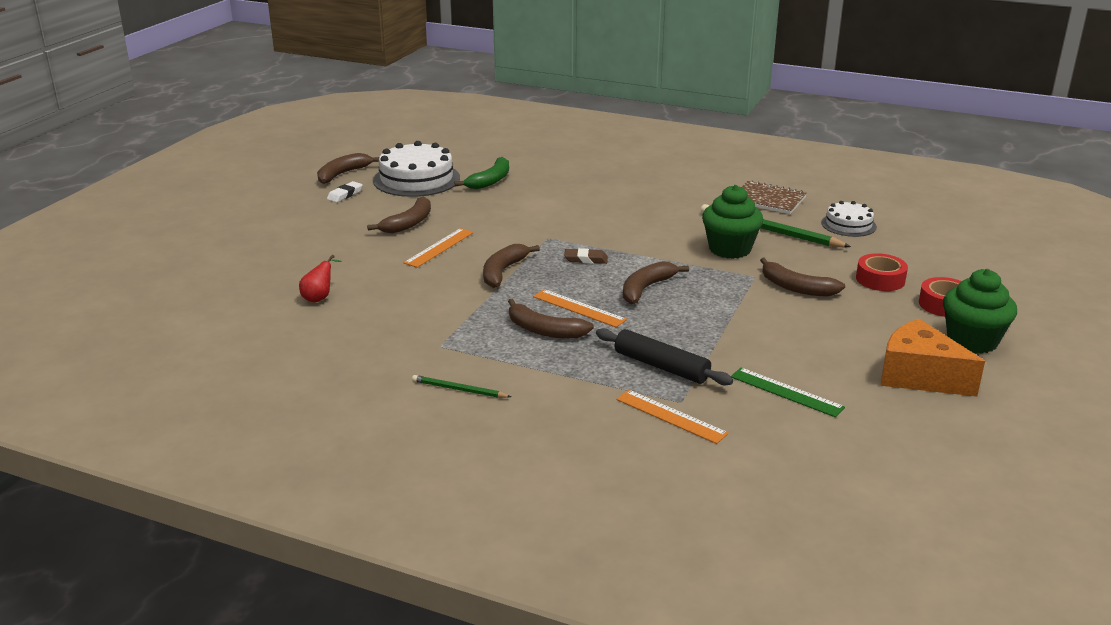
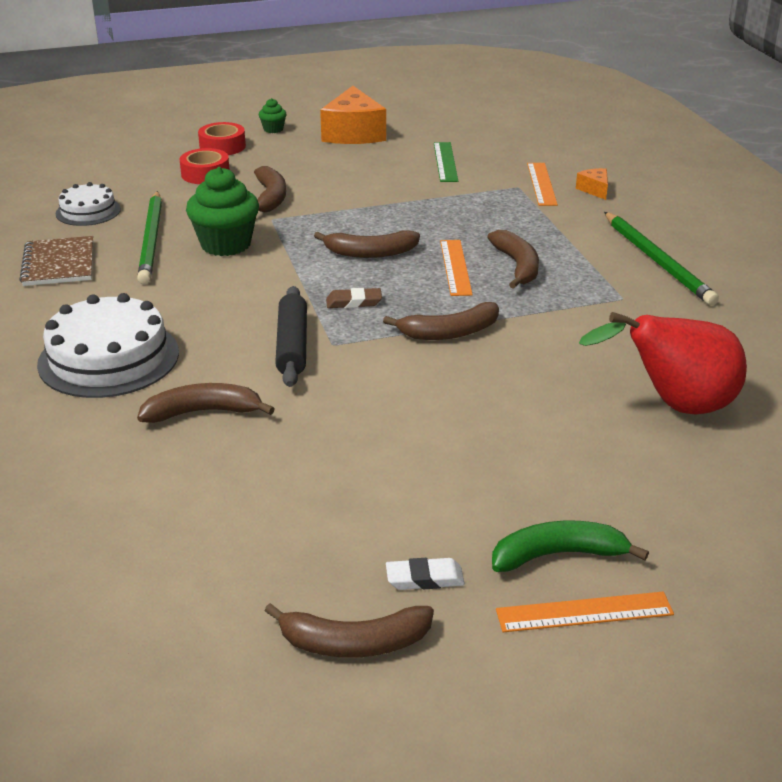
camera: 130 degrees left, 5 degrees up
(319, 298) = (675, 406): red pear -> red pear, size x2.23
(409, 223) = (431, 457): brown banana -> brown banana (203, 412)
(416, 179) = (280, 543): white cake -> white cake (109, 358)
(439, 247) = (458, 397): orange ruler -> orange ruler (584, 612)
(459, 389) = (657, 261): green pencil -> green pencil, size x1.94
(490, 181) = (207, 470): green banana -> green banana (558, 555)
(586, 259) = (354, 302): brown eraser -> brown eraser turned 60 degrees counterclockwise
(620, 437) = (594, 190): none -> orange cheese
(661, 366) = (486, 206): black rolling pin -> black rolling pin (292, 345)
(972, 341) = (273, 129): green cupcake -> green cupcake, size x0.47

